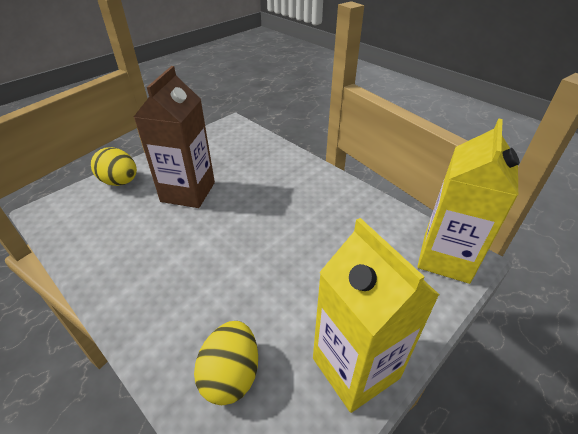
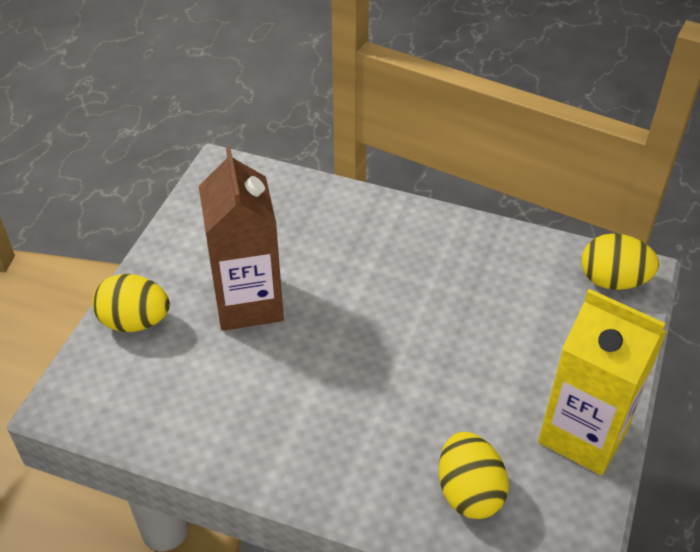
camera: 25 degrees left, 5 degrees up
(446, 258) = (613, 280): yellow carton -> yellow egg

